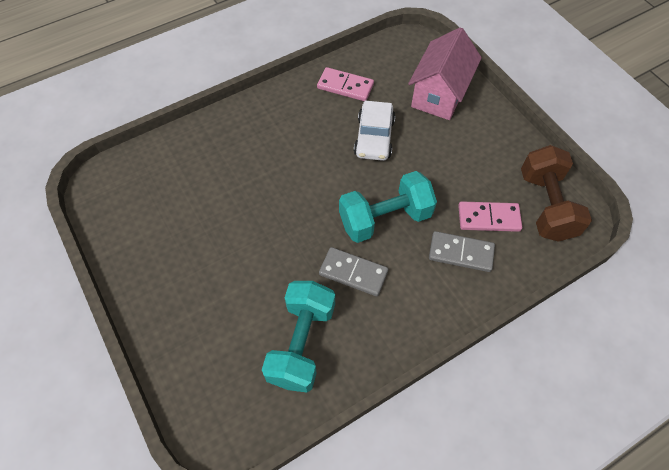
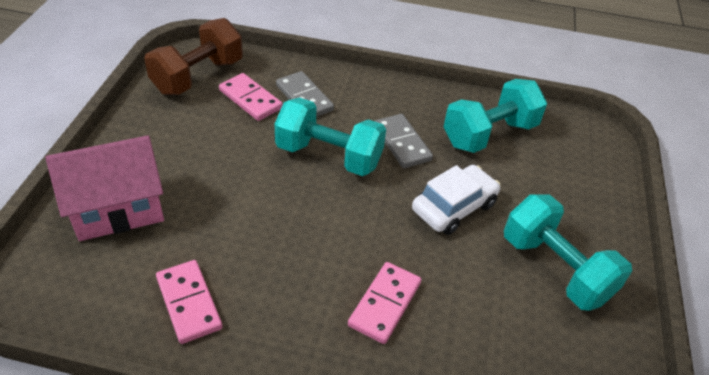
camera: 140 degrees left, 15 degrees down
(175, 254) = (555, 269): none -> turquoise dumbbell
(255, 156) = (385, 304): none -> pink domino
(374, 137) = (243, 222): white car -> white car (454, 207)

